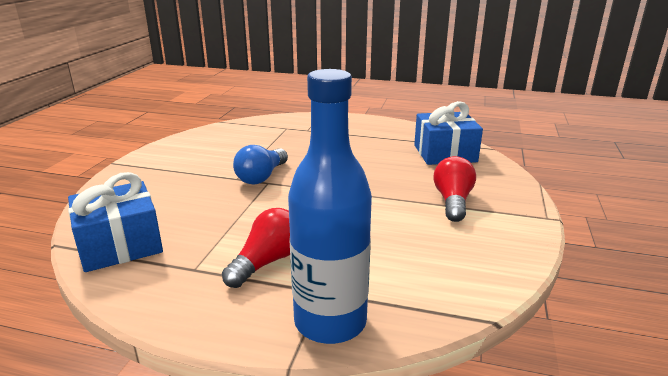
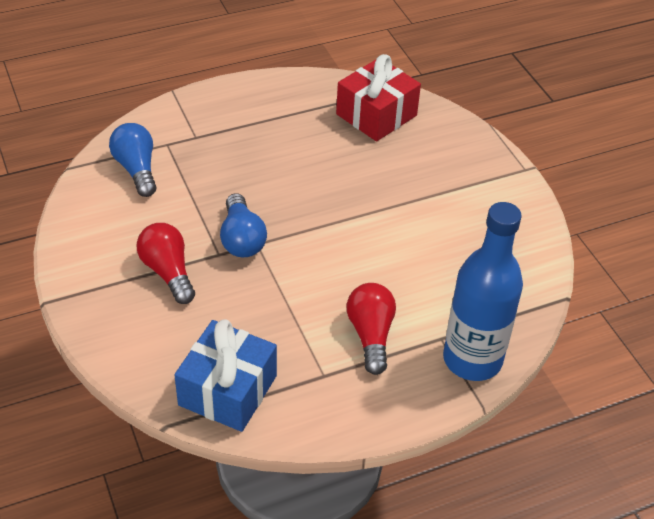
camera: 40 degrees left, 20 degrees up
(253, 131) = (136, 169): none -> blue light bulb
(445, 153) = (376, 115): blue gift -> red gift
(452, 201) = (442, 185): red light bulb -> red light bulb (168, 272)

